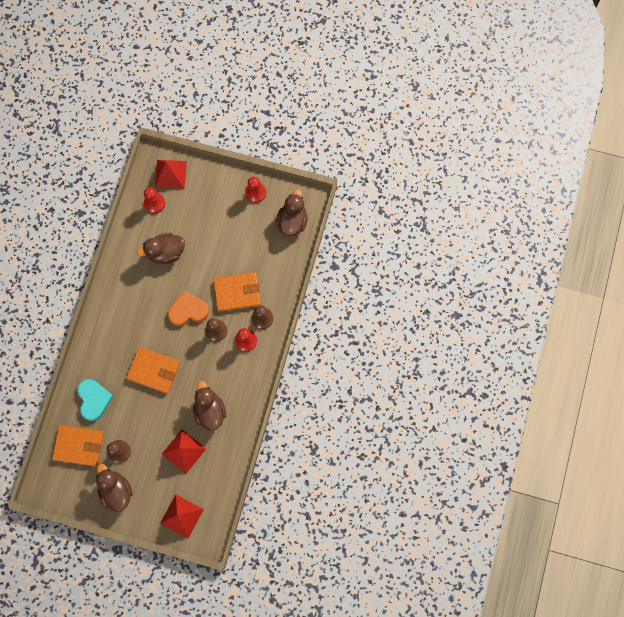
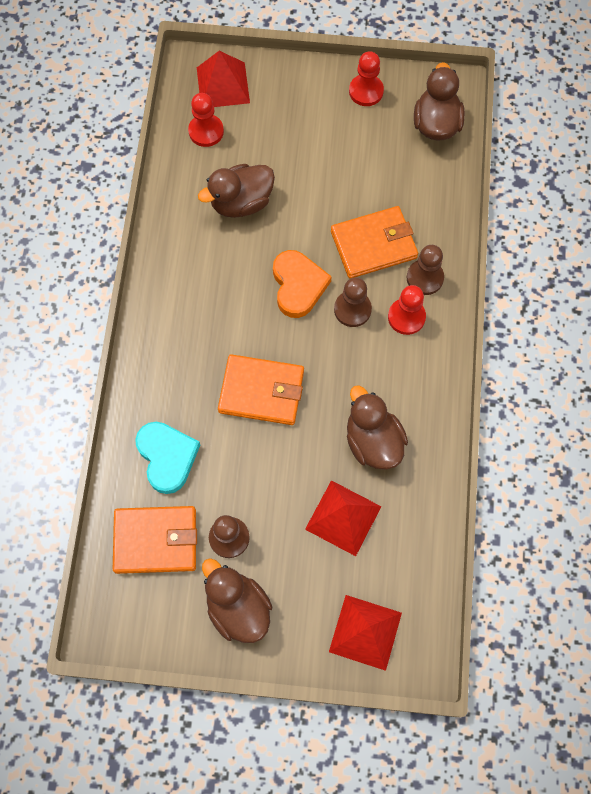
camera: 10 degrees left, 5 degrees down
(188, 310) = (298, 285): orange heart -> orange heart turned 105 degrees clockwise

